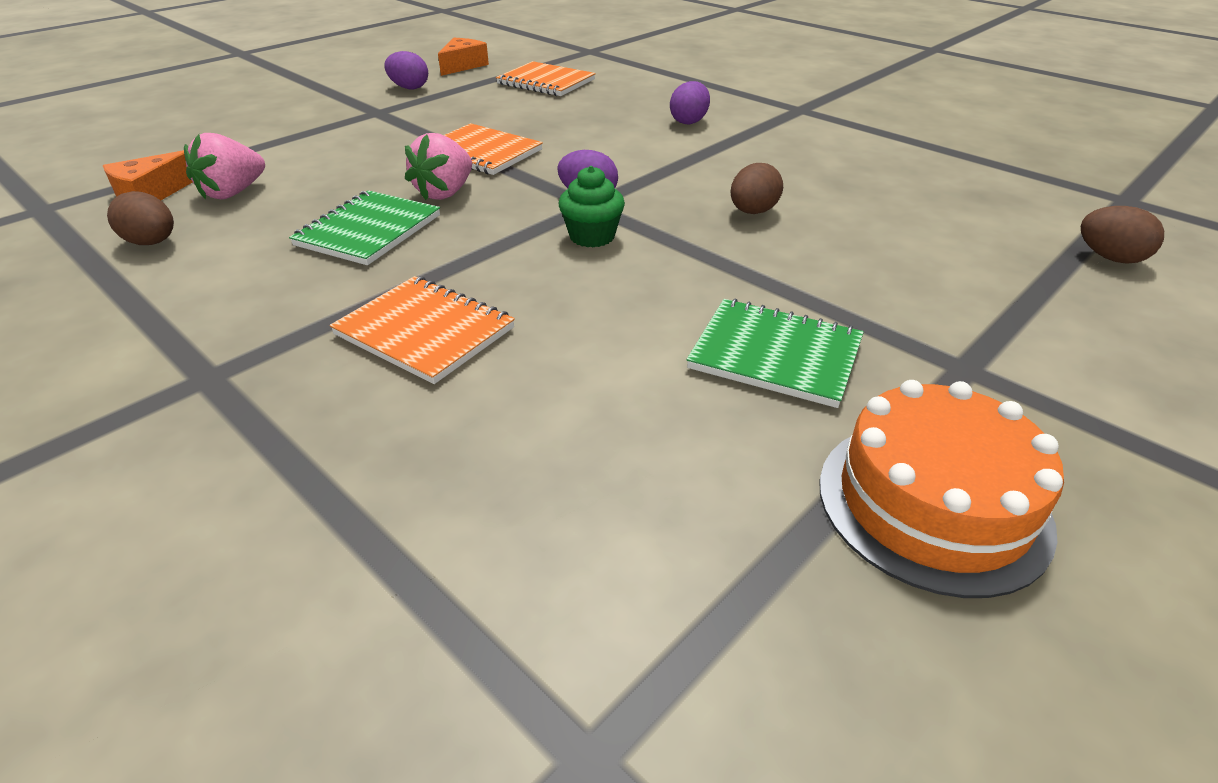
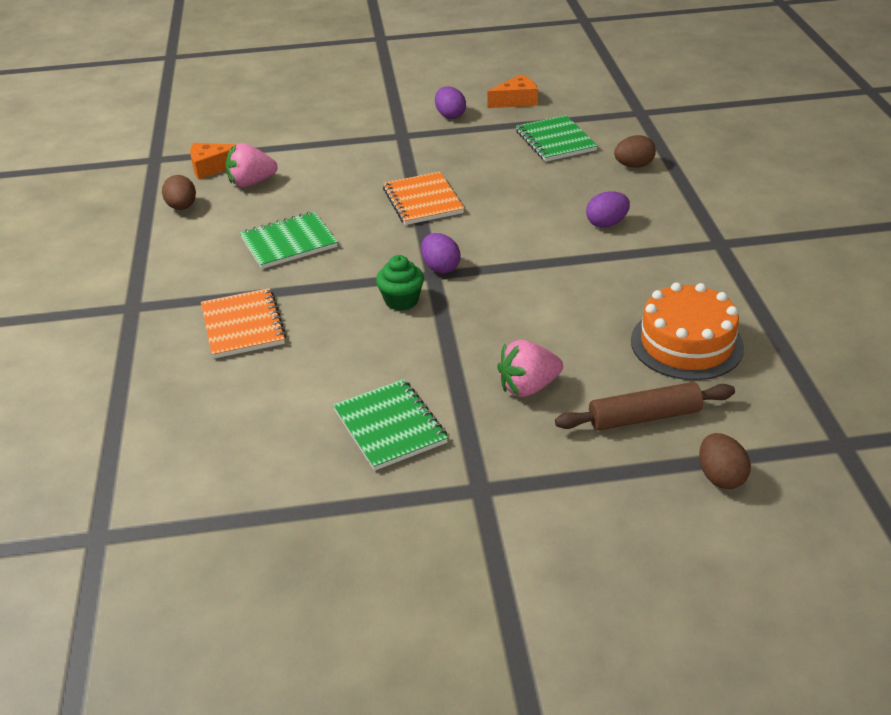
camera: 40 degrees right, 0 degrees up
(445, 193) = (361, 229): pink strawberry -> pink strawberry (528, 387)
(546, 82) = (555, 141): orange notebook -> green notebook
(752, 212) = (527, 325): brown egg -> brown egg (633, 166)
(933, 503) = (346, 537): orange cake -> orange cake (686, 344)
(974, 240) = (644, 417): none -> brown rolling pin

